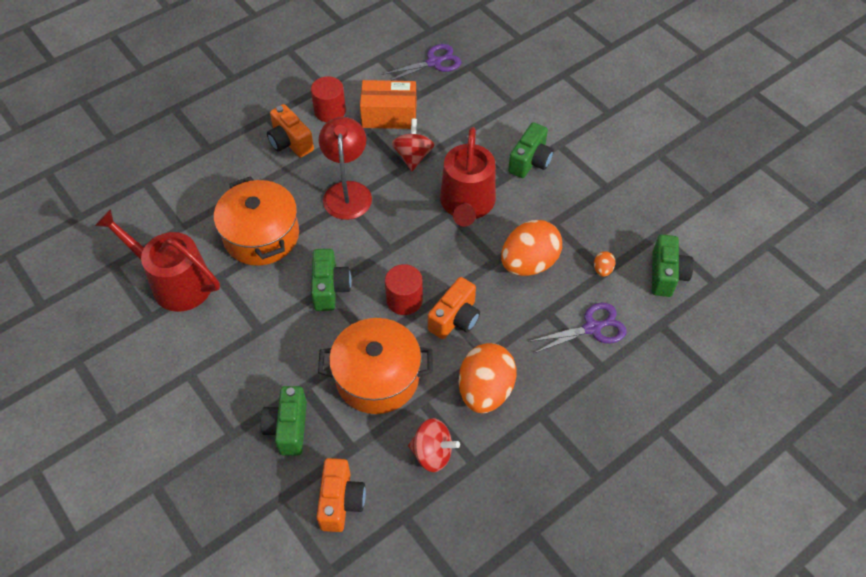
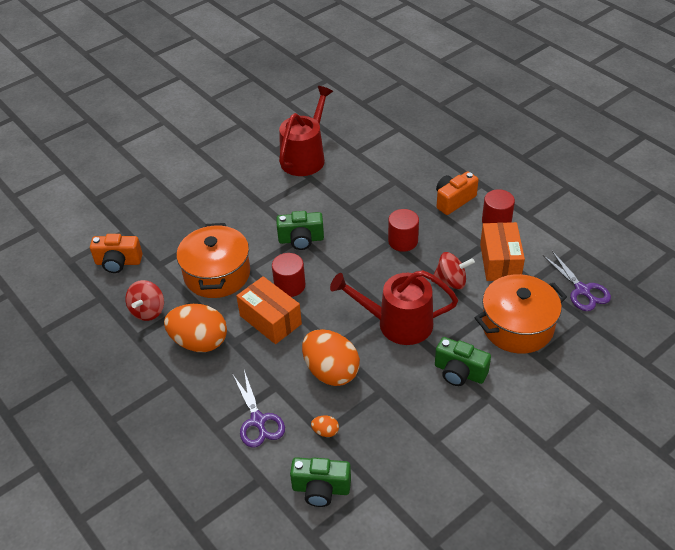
camera: 90 degrees right, 10 degrees down
(261, 235) = (351, 195): orange pot -> orange pot (517, 326)
(288, 428) = (179, 229): green camera -> none
(347, 191) = (403, 241): red lamp -> red cylinder
(455, 319) = (270, 320): orange camera -> orange box

